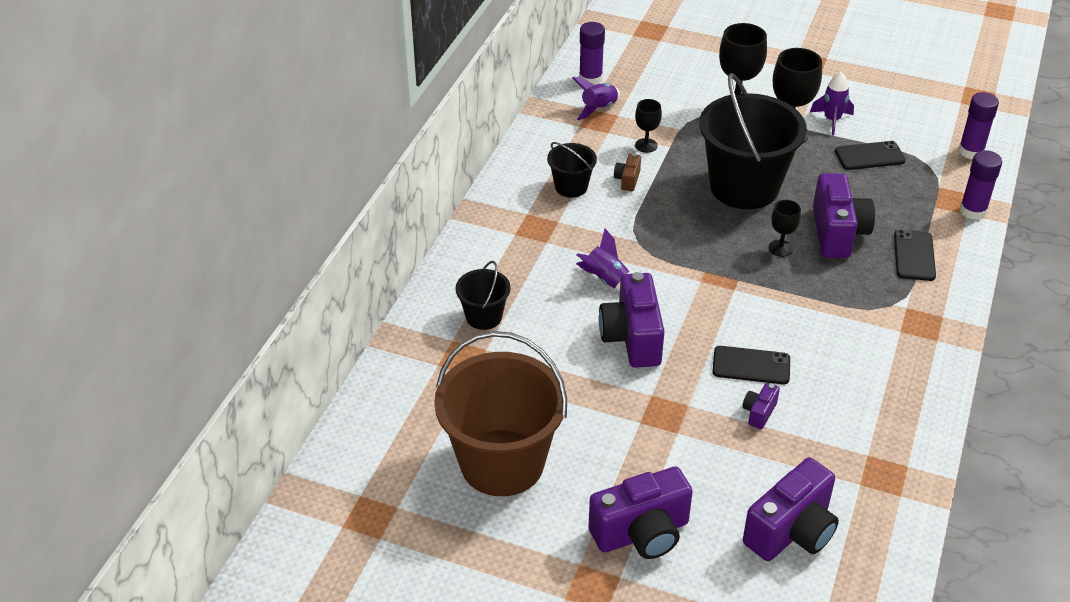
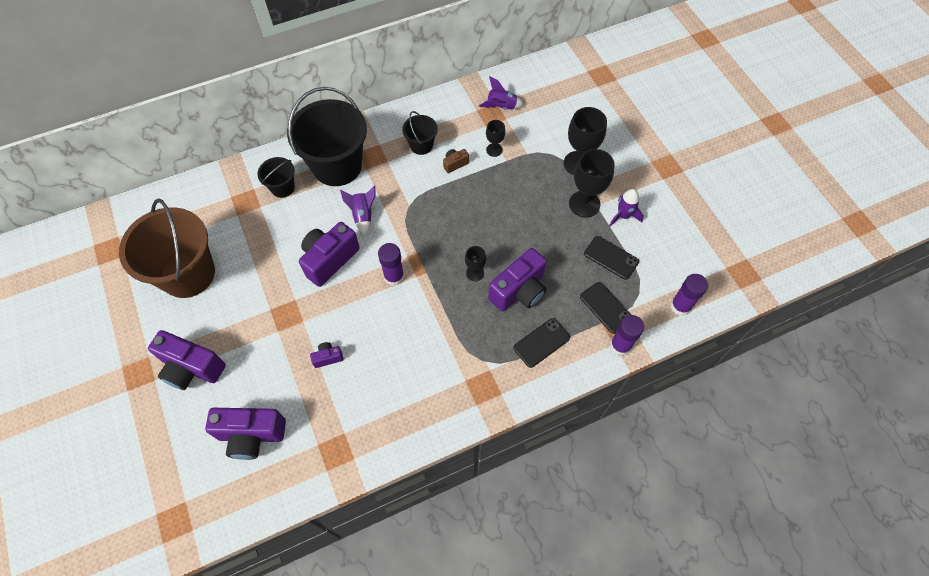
camera: 45 degrees right, 20 degrees up
(590, 79) = (523, 84): purple glue stick -> purple glue stick (394, 276)
(744, 187) = (510, 218): black bucket -> black bucket (337, 166)
(751, 365) = (361, 328): black phone -> black phone (606, 307)

